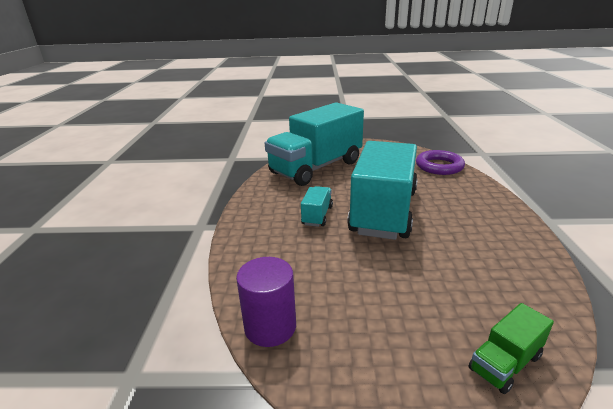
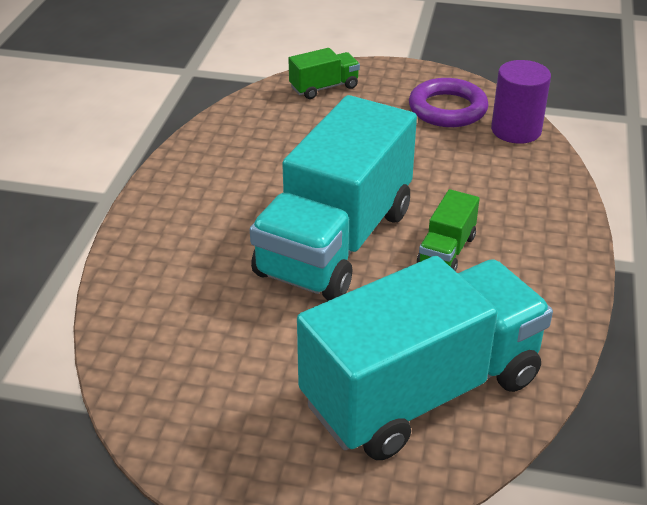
camera: 170 degrees left, 10 degrees up
(317, 215) = (446, 251): turquoise truck -> green truck
(439, 166) = (144, 343): purple ring -> purple ring (447, 109)

